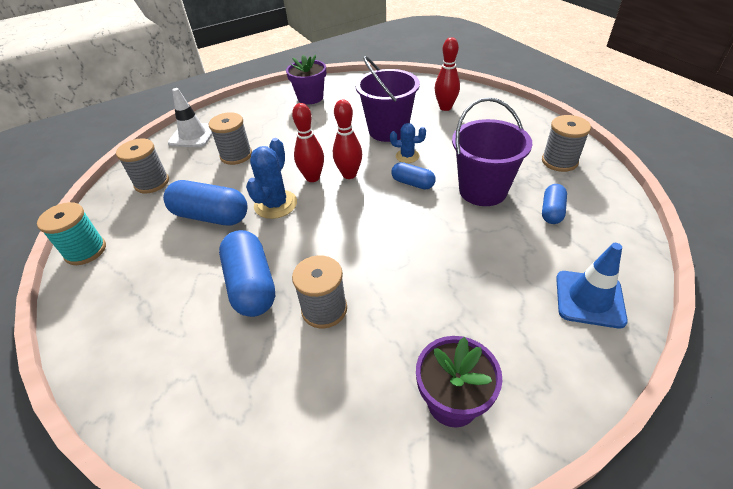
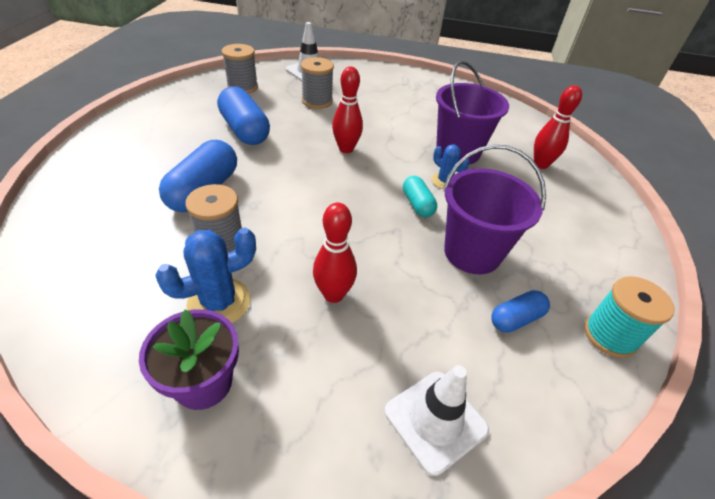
camera: 35 degrees right, 0 degrees up
(85, 251) = (154, 104): turquoise spool -> turquoise spool (610, 335)
(275, 204) = (294, 150): blue cactus -> blue cactus (219, 302)
(310, 98) = (429, 91): purple flower pot -> none
(349, 174) = (376, 164): red bowling pin -> red bowling pin (333, 294)
(412, 183) = (417, 204): blue capsule -> turquoise capsule
(559, 161) = (595, 283): grey spool -> none
(589, 299) = (435, 420): blue traffic cone -> white traffic cone

